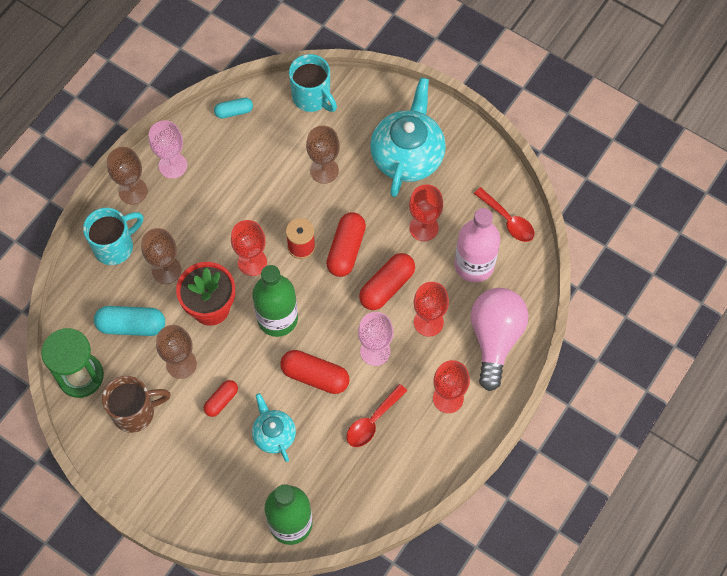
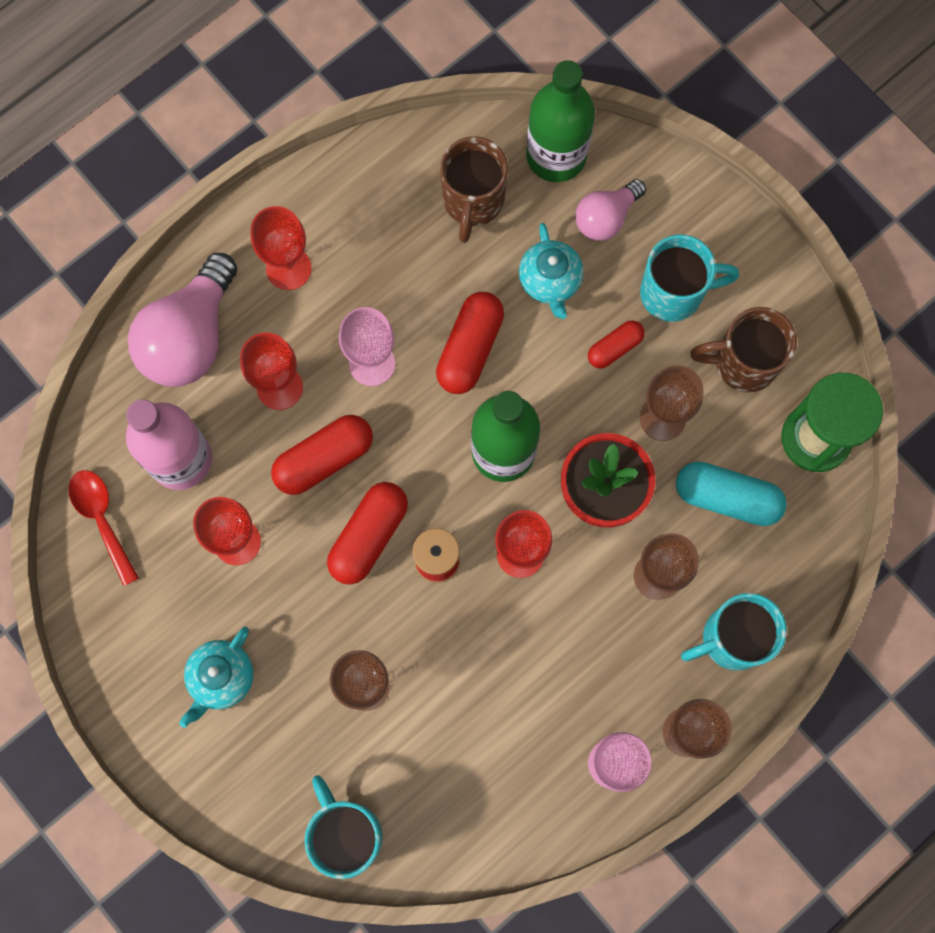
camera: 165 degrees left, 10 degrees up
(189, 447) = (674, 293): none -> turquoise mug
(234, 111) = (487, 842): turquoise capsule -> none
(246, 487) = (605, 218): none -> pink light bulb
(315, 376) = (470, 349): red capsule -> red capsule turned 75 degrees clockwise
(339, 475) = (473, 202): none -> brown mug
(372, 421) = (405, 263): red spoon -> none
(407, 155) = (221, 678): turquoise teapot -> turquoise teapot, size x0.54

